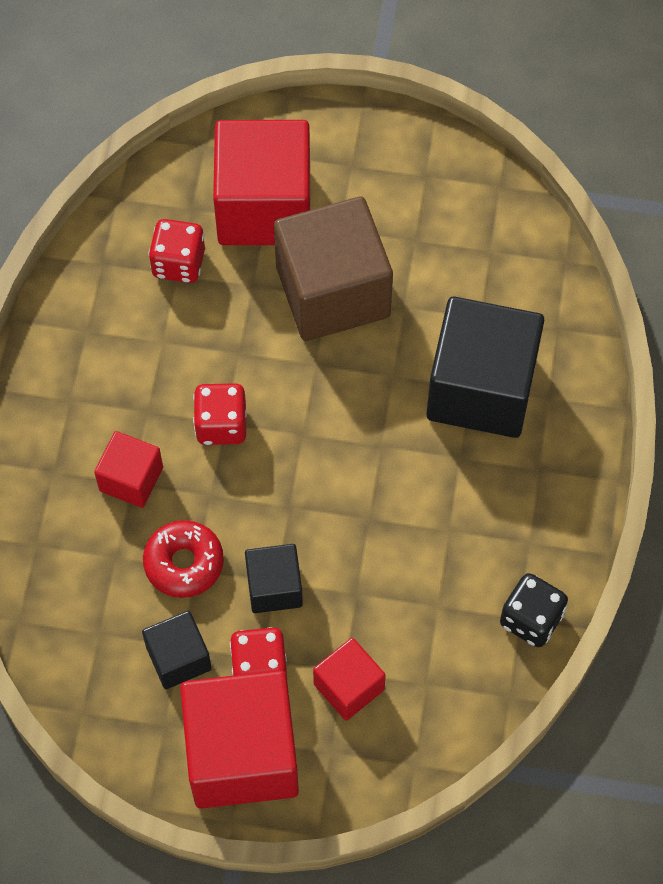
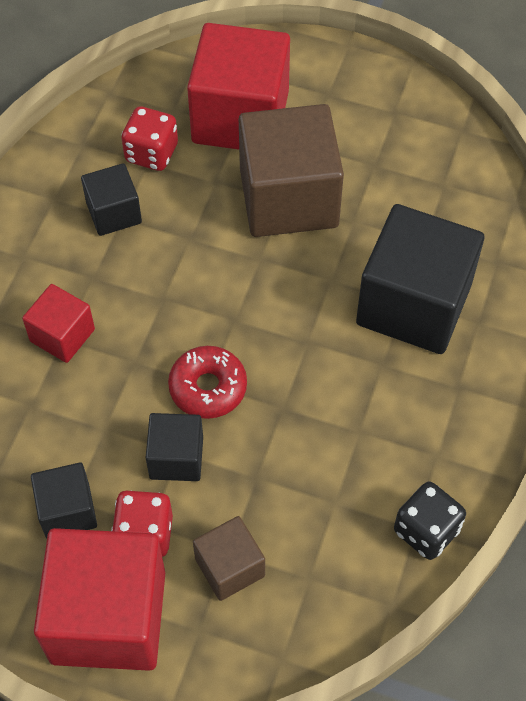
camera: 10 degrees right, 5 degrees down
(154, 337) = (114, 213): none -> black cube
(184, 563) = (94, 421): red donut -> red donut (208, 387)
(221, 425) = (159, 299): red dice -> none
(348, 687) = (230, 567): red cube -> brown cube

